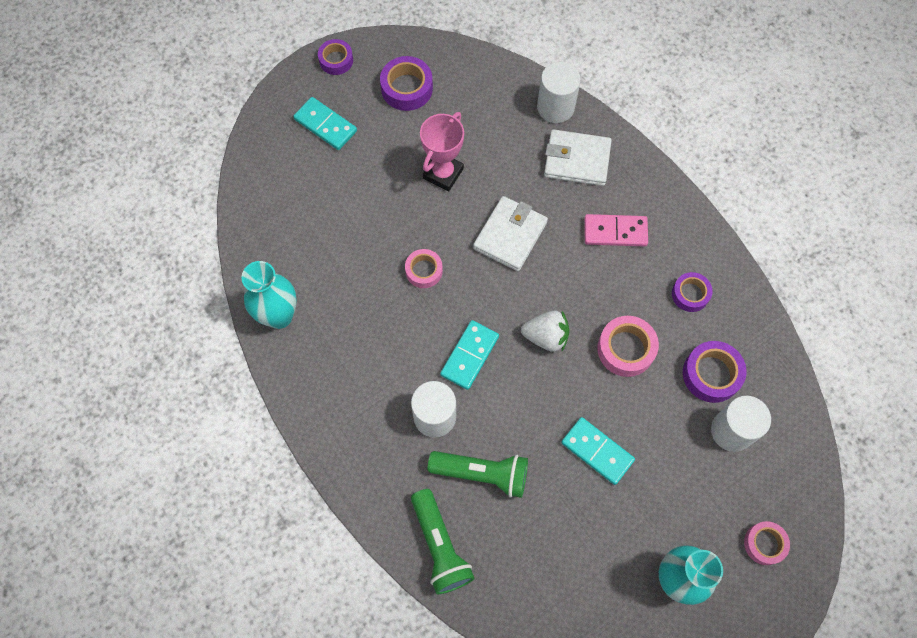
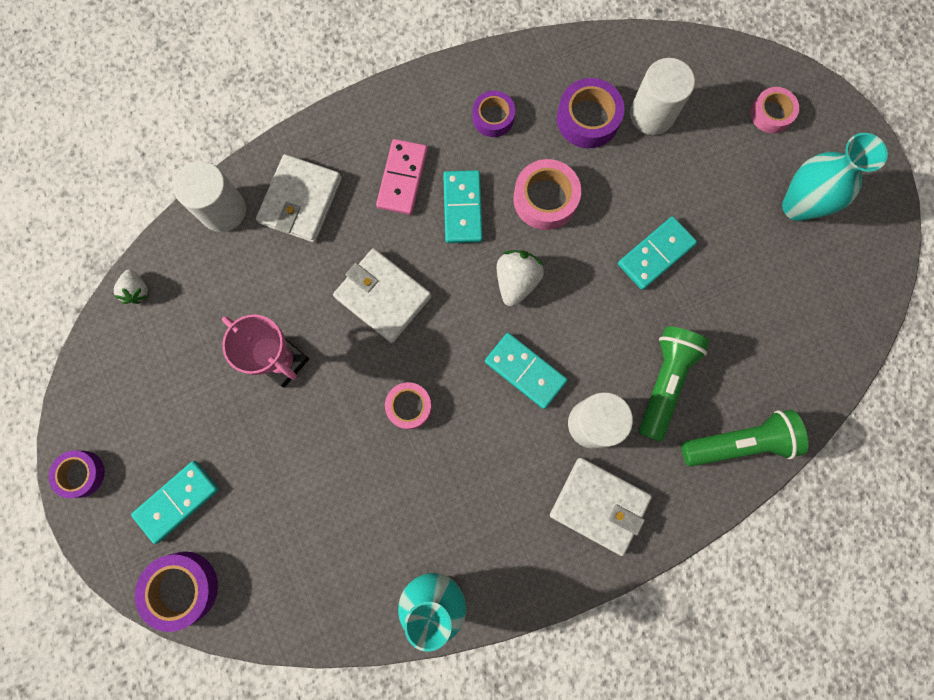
camera: 80 degrees left, 10 degrees up
(367, 432) = (599, 505): none -> white wallet
(407, 88) = (149, 386): purple tape -> purple tape (182, 588)
(478, 64) = (137, 290): none -> white strawberry
(600, 283) = (462, 208): none -> turquoise domino

